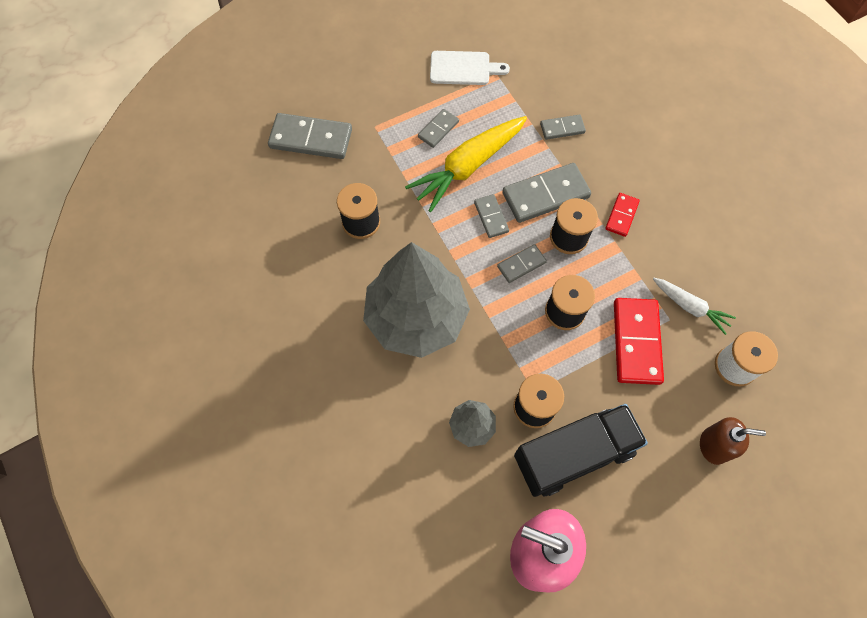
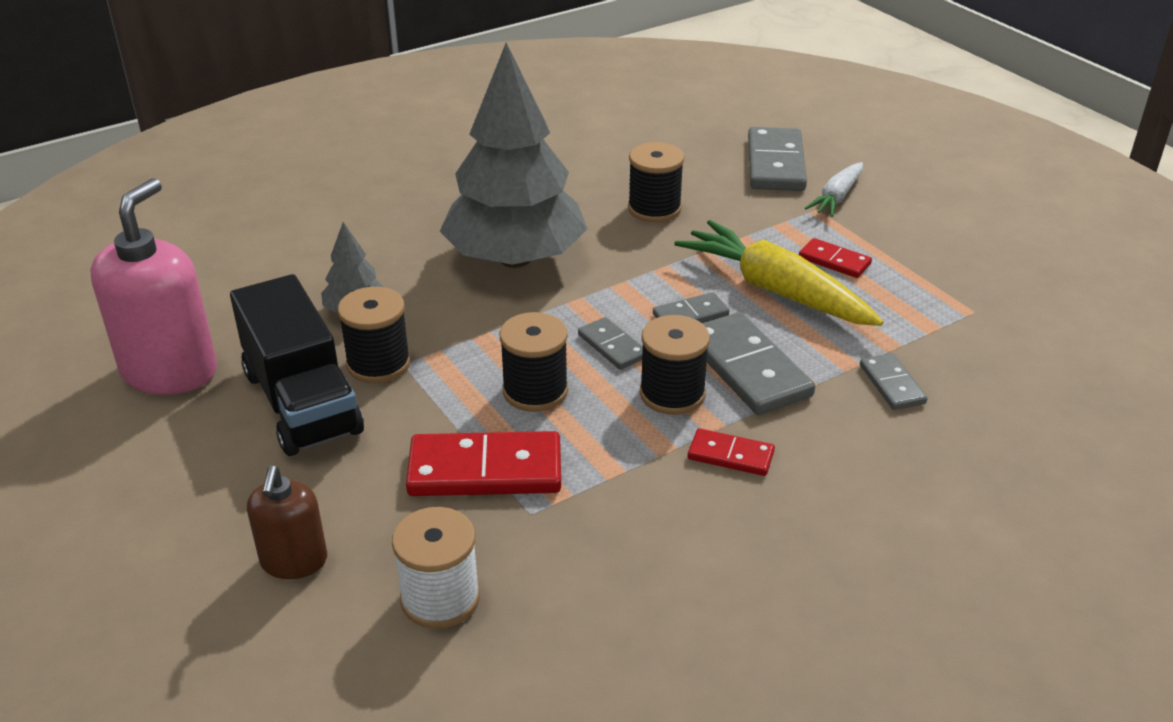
camera: 85 degrees right, 30 degrees down
(438, 129) = (834, 261): grey domino -> red domino
(463, 68) = (966, 278): white cutting board -> none
(690, 307) = (557, 540): white carrot -> white carrot (837, 197)

